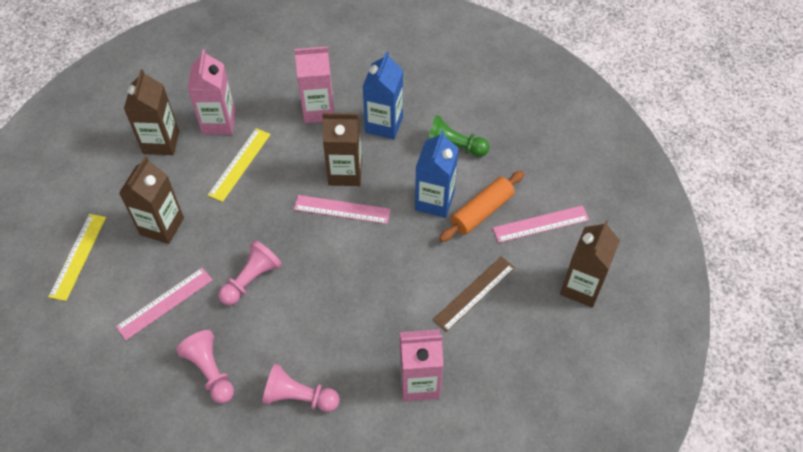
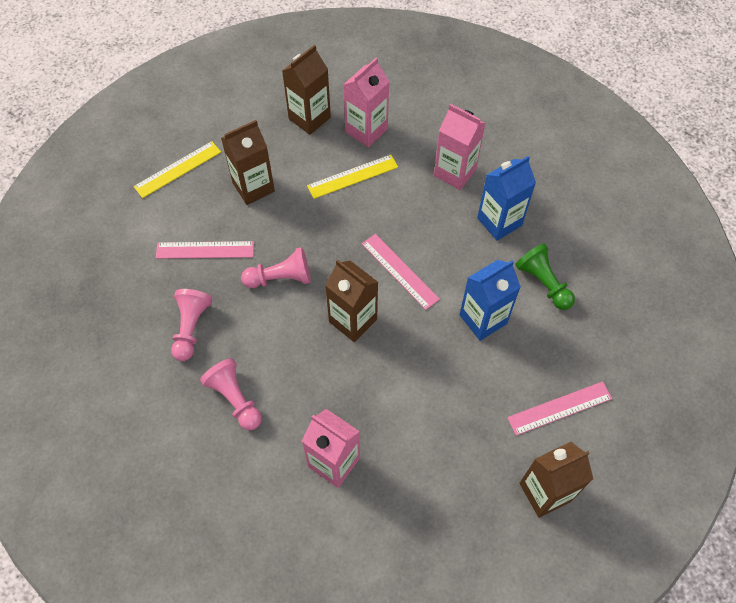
camera: 40 degrees right, 5 degrees up
(345, 173) = (429, 241): brown carton -> brown carton (353, 320)
(474, 293) = (445, 424): brown ruler -> none
(481, 211) = (516, 358): orange rolling pin -> none
(540, 224) = (559, 408): pink ruler -> pink ruler turned 45 degrees counterclockwise

